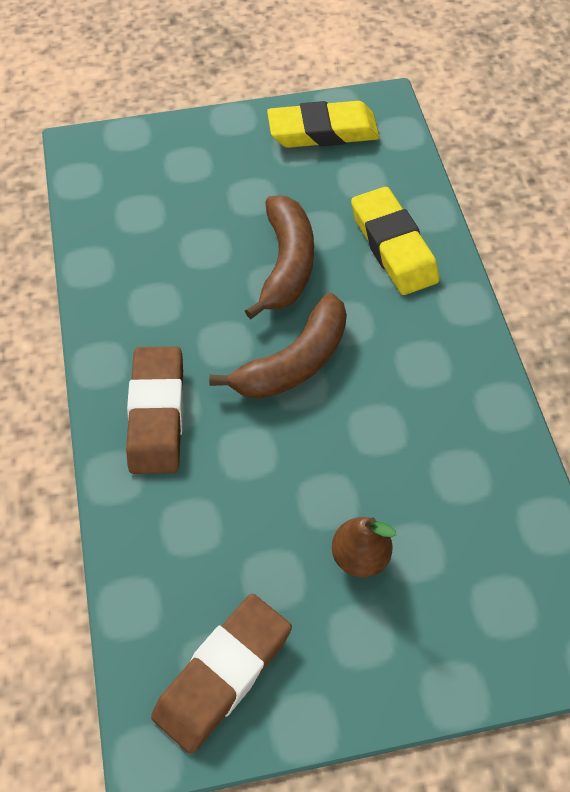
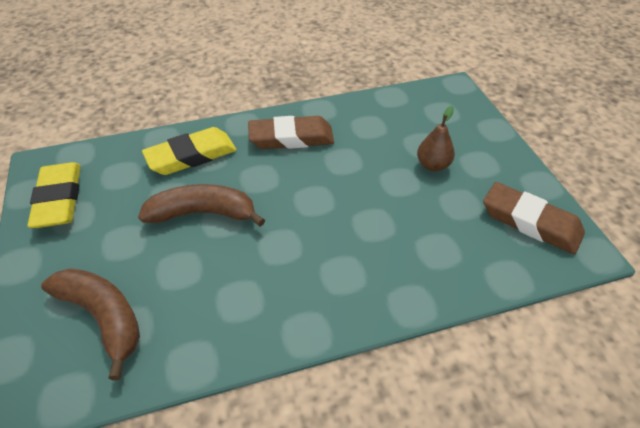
camera: 95 degrees left, 10 degrees down
(156, 414) = (351, 282): brown eraser -> brown eraser (291, 138)
(294, 362) = (295, 203): brown banana -> brown banana (103, 317)

